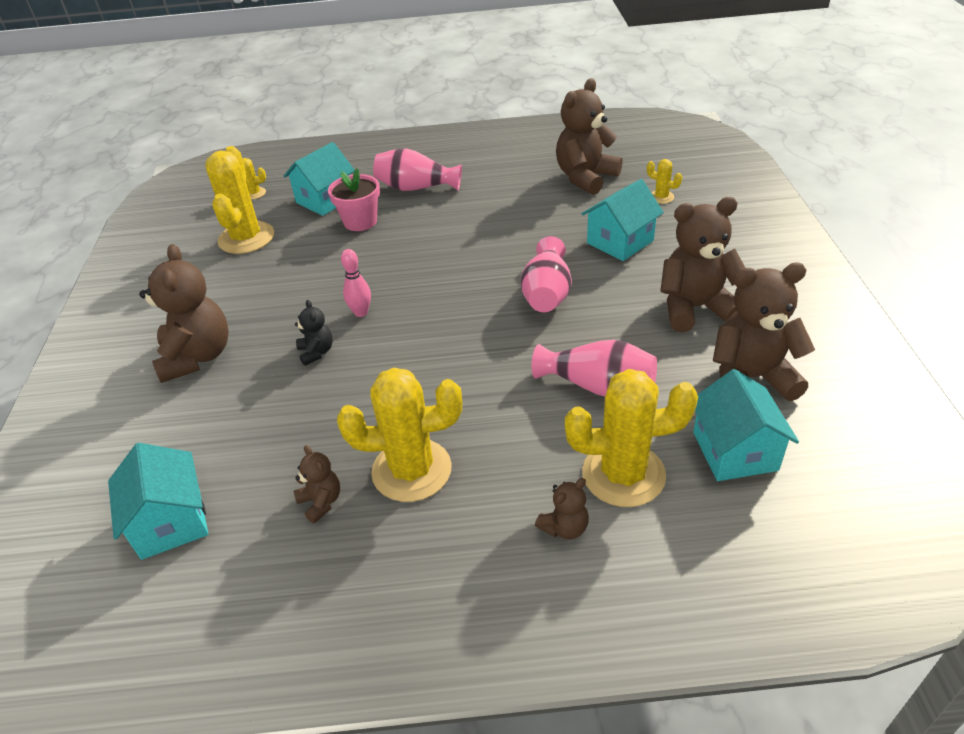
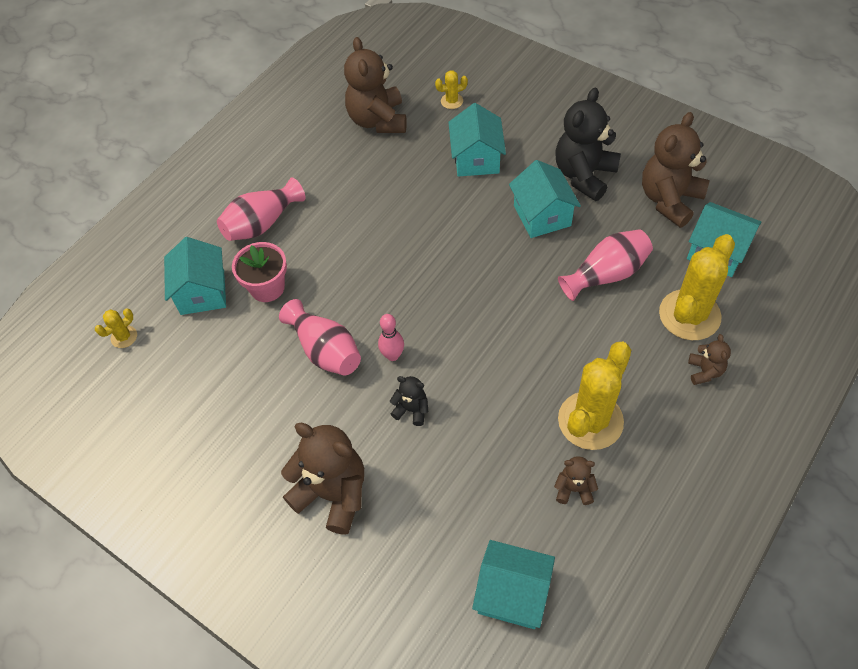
camera: 50 degrees left, 15 degrees up
(246, 238) = (194, 379): yellow cactus -> none
(547, 294) = (489, 236): pink vase -> pink vase (325, 350)
(611, 309) = (542, 215): none -> turquoise house
(695, 308) = (584, 175): brown teddy bear -> black teddy bear

